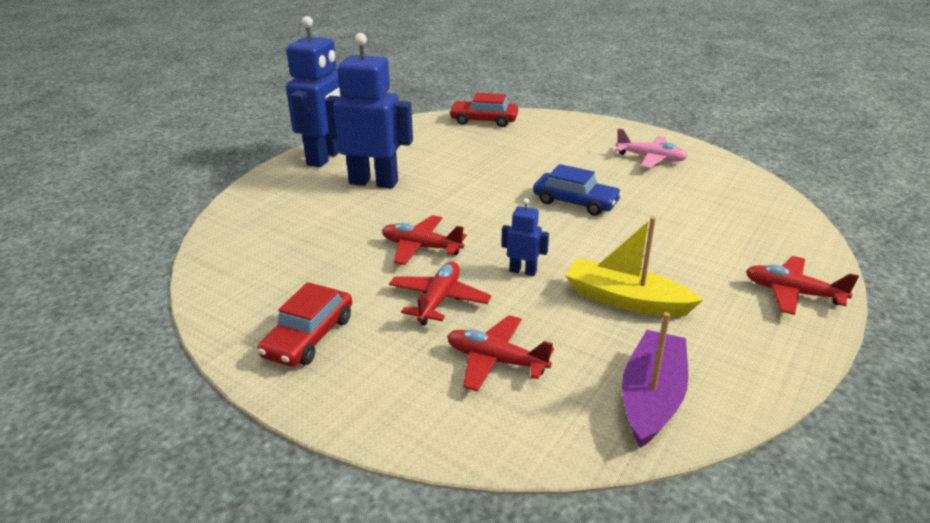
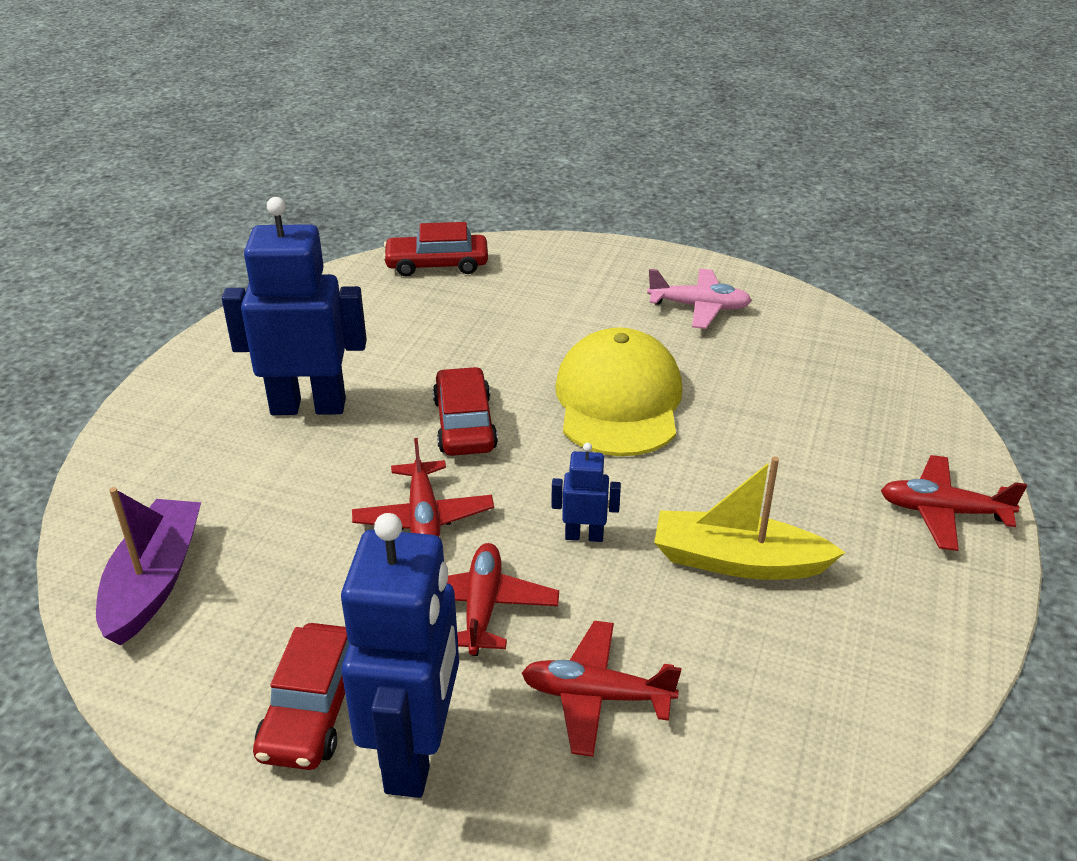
camera: 15 degrees left, 5 degrees up
(325, 158) = (213, 369): blue robot -> blue robot (415, 753)
(421, 247) = (423, 517): red plane -> red plane turned 105 degrees counterclockwise
(468, 202) = (465, 424): none -> red car
(575, 202) = (618, 401): blue car -> yellow cap
(652, 397) = (816, 713): purple boat -> purple boat (154, 581)

